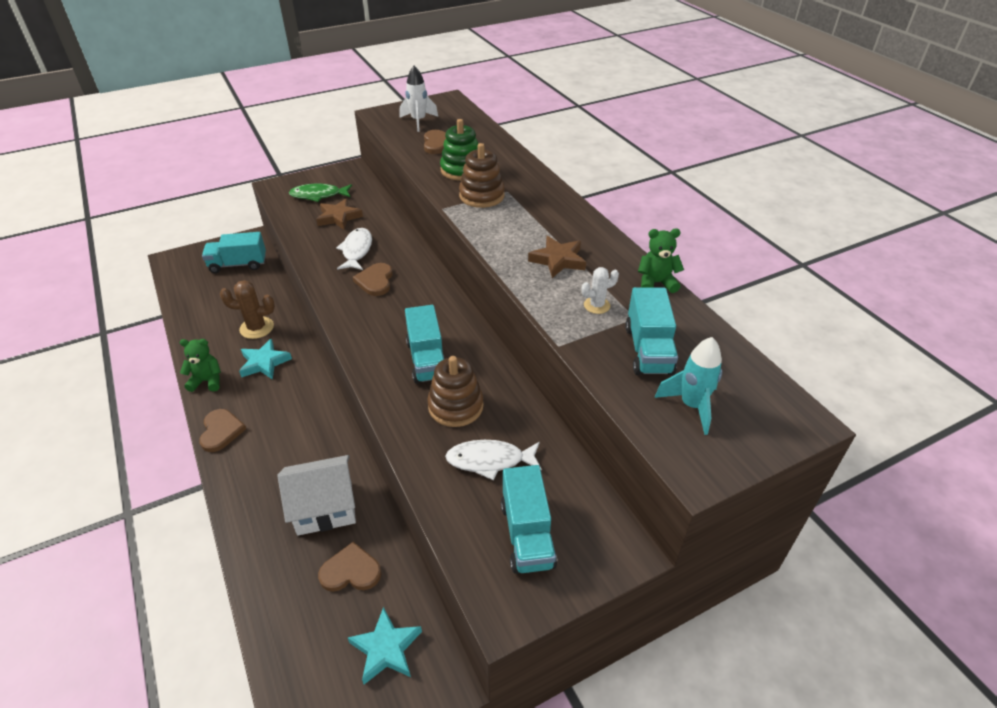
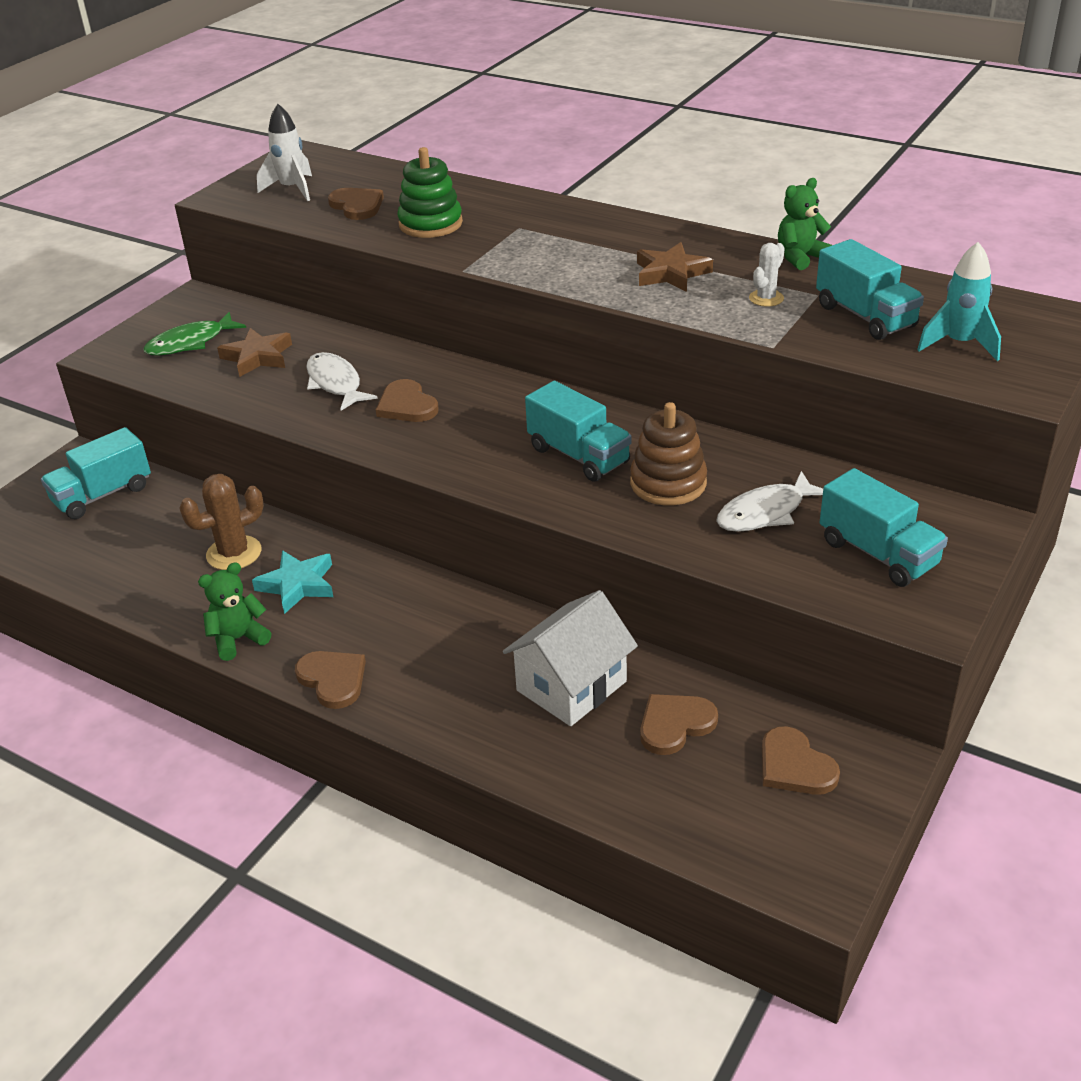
camera: 30 degrees left, 5 degrees down
(386, 649) = (794, 766): turquoise star -> brown heart
(482, 196) = (495, 242): brown stacking toy -> none

